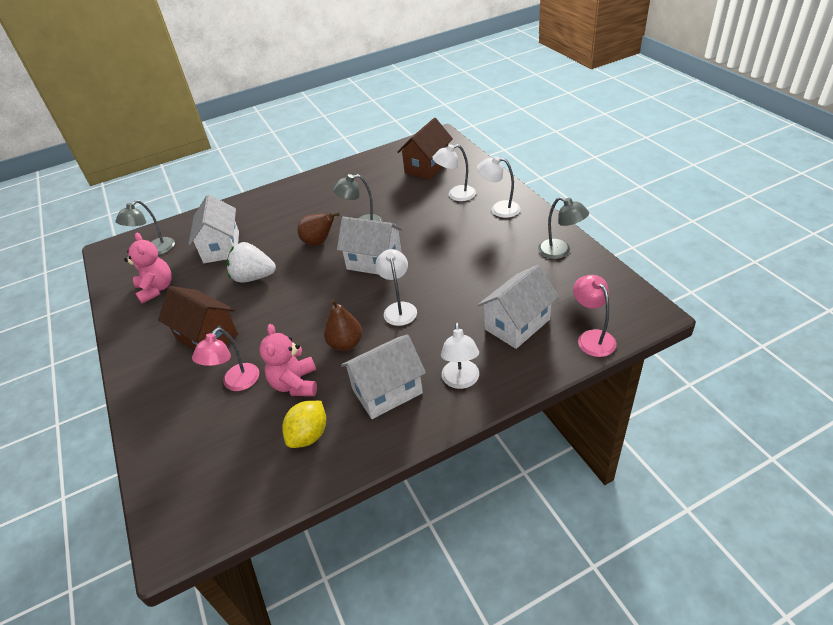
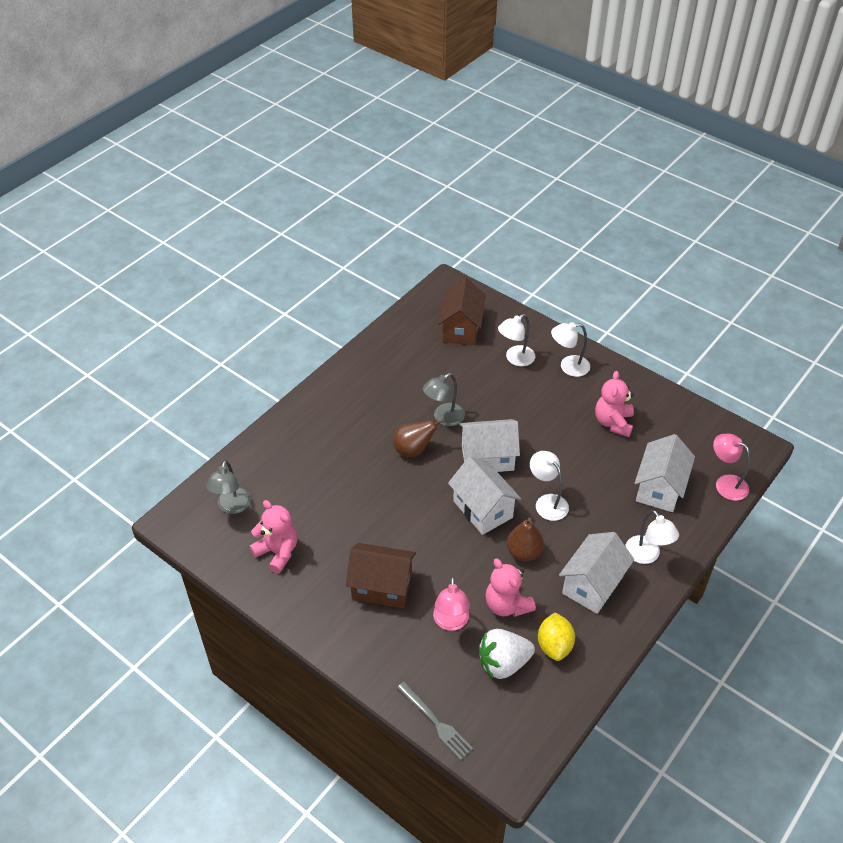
camera: 30 degrees left, 5 degrees up
(150, 466) = (436, 722): none -> grey fork
(221, 247) = (309, 483): white house -> white house (483, 509)
(254, 277) = (375, 509): white strawberry -> white strawberry (503, 663)
(509, 259) = (613, 422): none -> pink teddy bear
(560, 251) = (652, 403): grey lamp -> none

